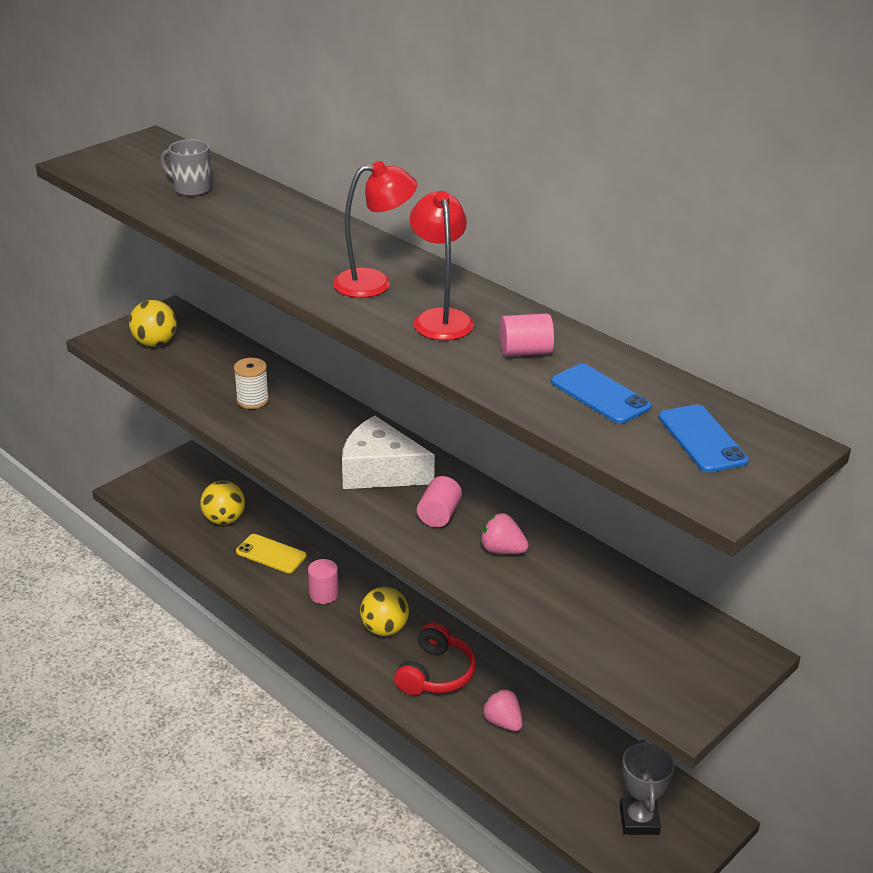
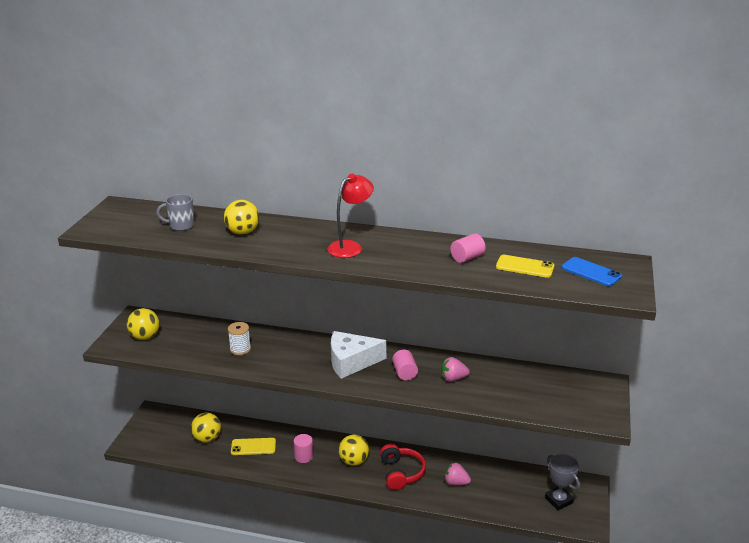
camera: 30 degrees left, 5 degrees down
(256, 220) = (242, 232): none -> yellow ball
(440, 318) = (406, 254): red lamp -> none
(600, 394) = (525, 267): blue phone -> yellow phone

